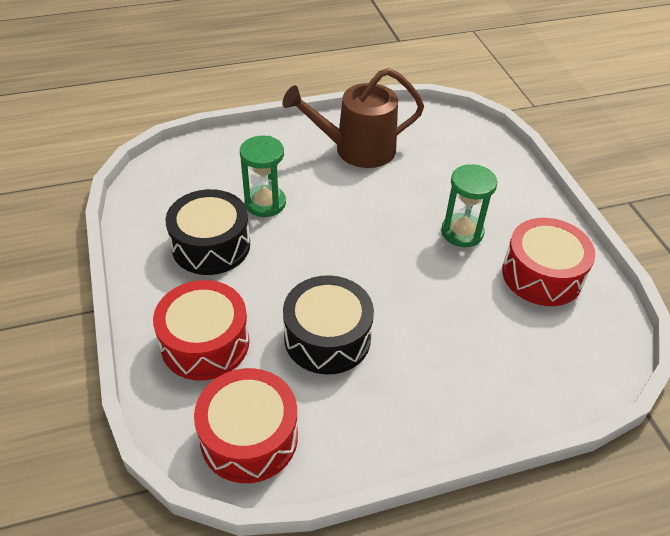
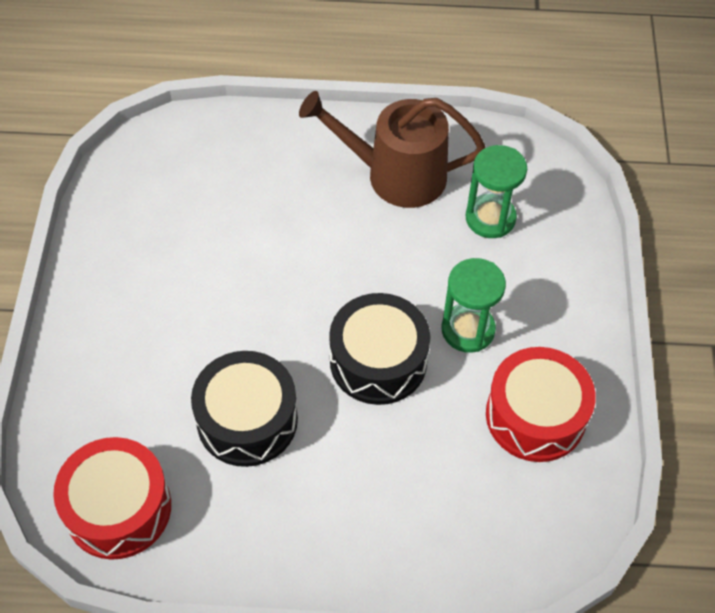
camera: 20 degrees right, 10 degrees up
(205, 343) = (115, 386): red drum -> none
(211, 245) = (168, 265): black drum -> black drum (378, 361)
(265, 203) = (252, 224): green hourglass -> green hourglass (490, 218)

